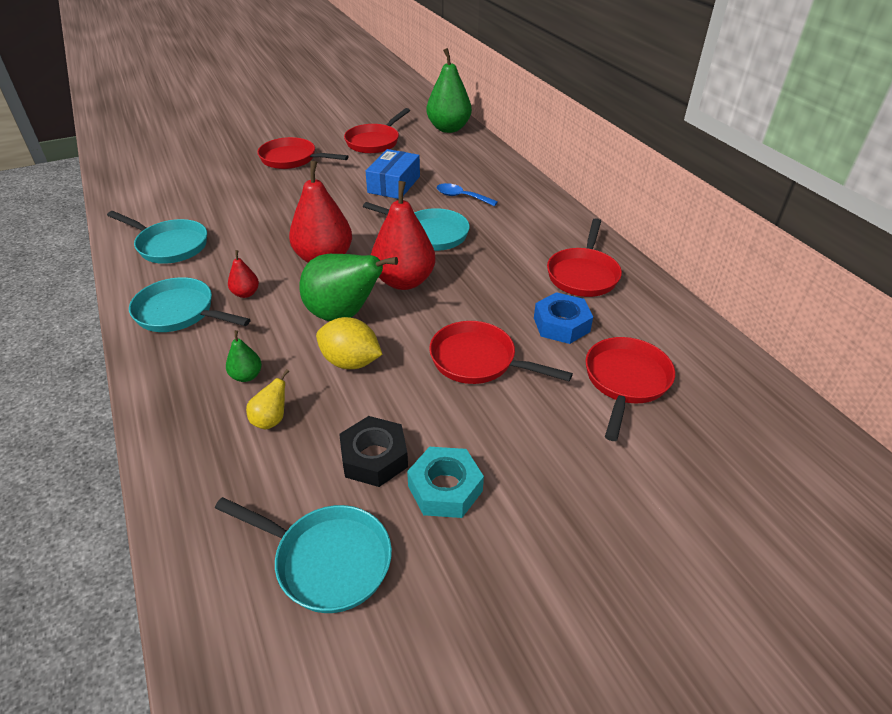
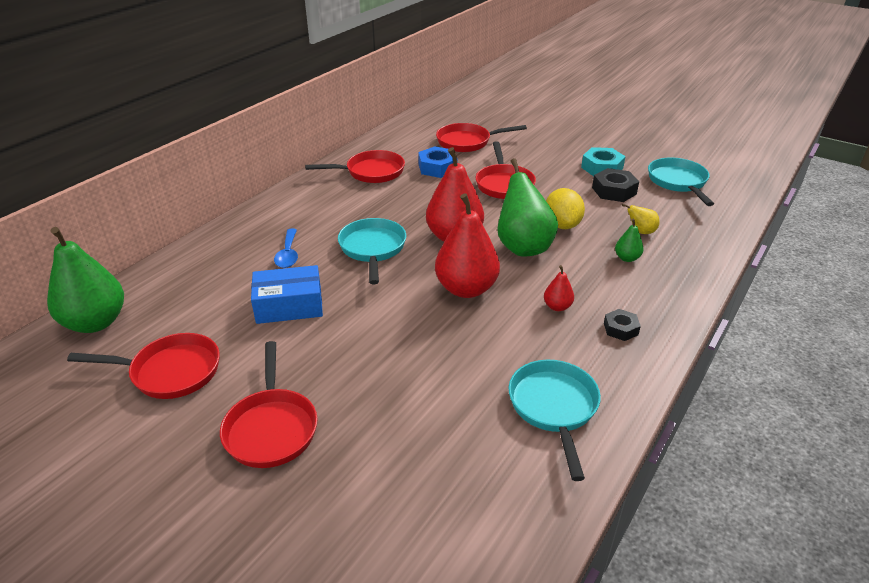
camera: 120 degrees left, 5 degrees down
(180, 313) = (620, 329): turquoise pan -> black nut

